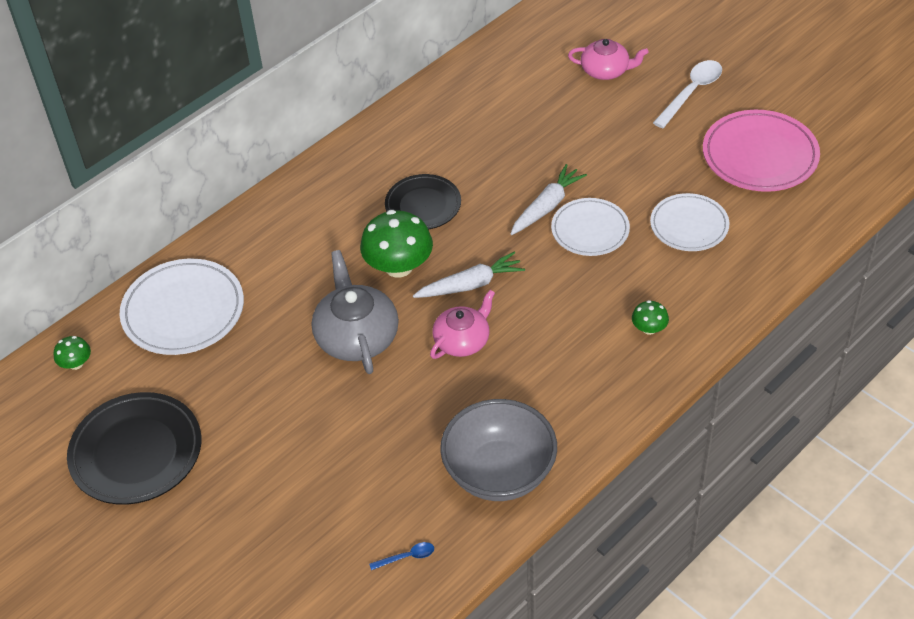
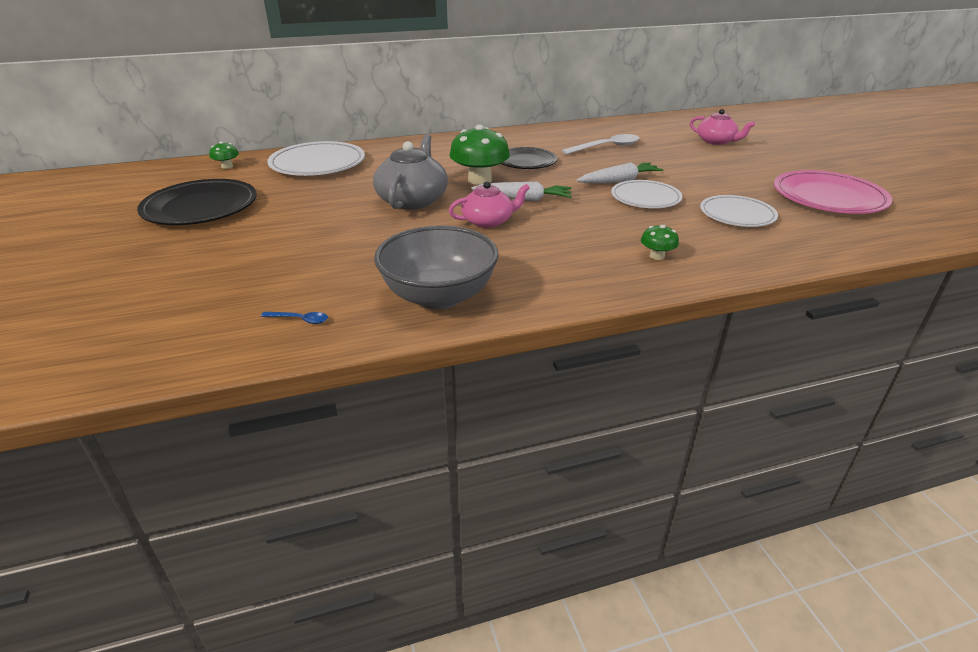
camera: 25 degrees right, 15 degrees down
(691, 92) = (782, 161): white spoon -> white spoon (606, 147)

